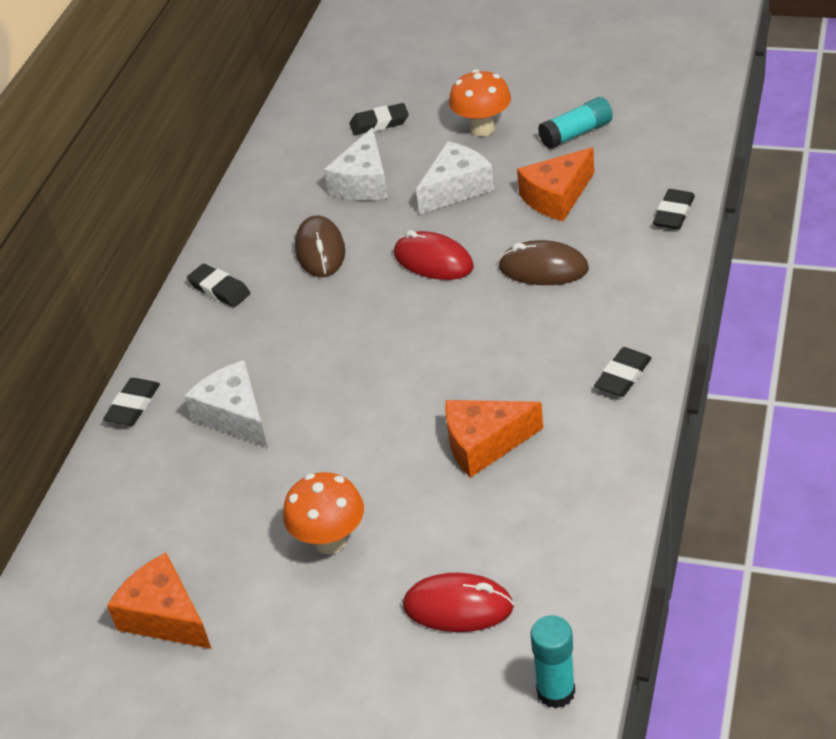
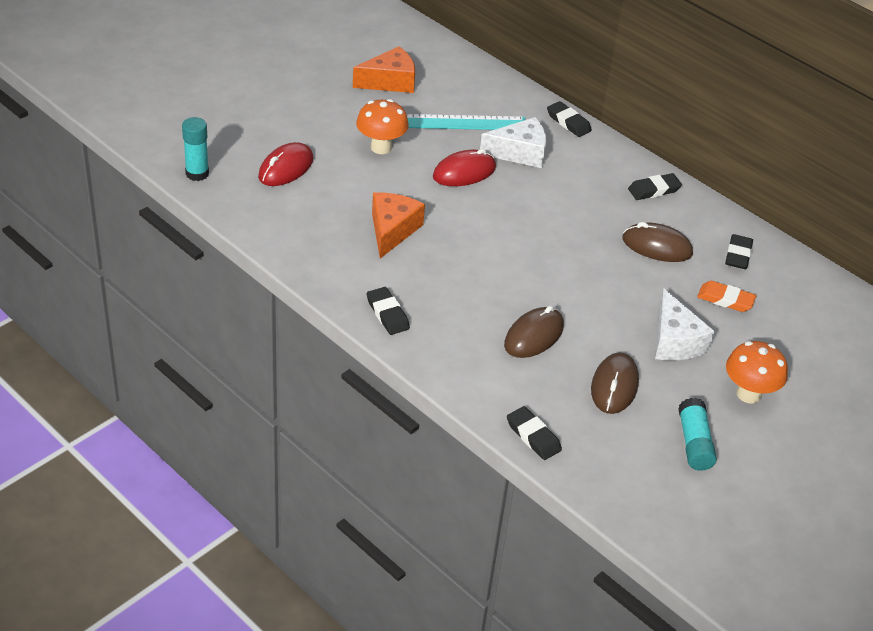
camera: 110 degrees right, 0 degrees up
(210, 496) = (461, 122): none -> turquoise ruler
(363, 183) = (725, 299): white cheese -> orange eraser
(379, 123) = (806, 343): black eraser -> black eraser (738, 255)
(433, 261) = (594, 290): red mouse -> red mouse (464, 172)
(556, 197) = (614, 386): orange cheese -> brown mouse

